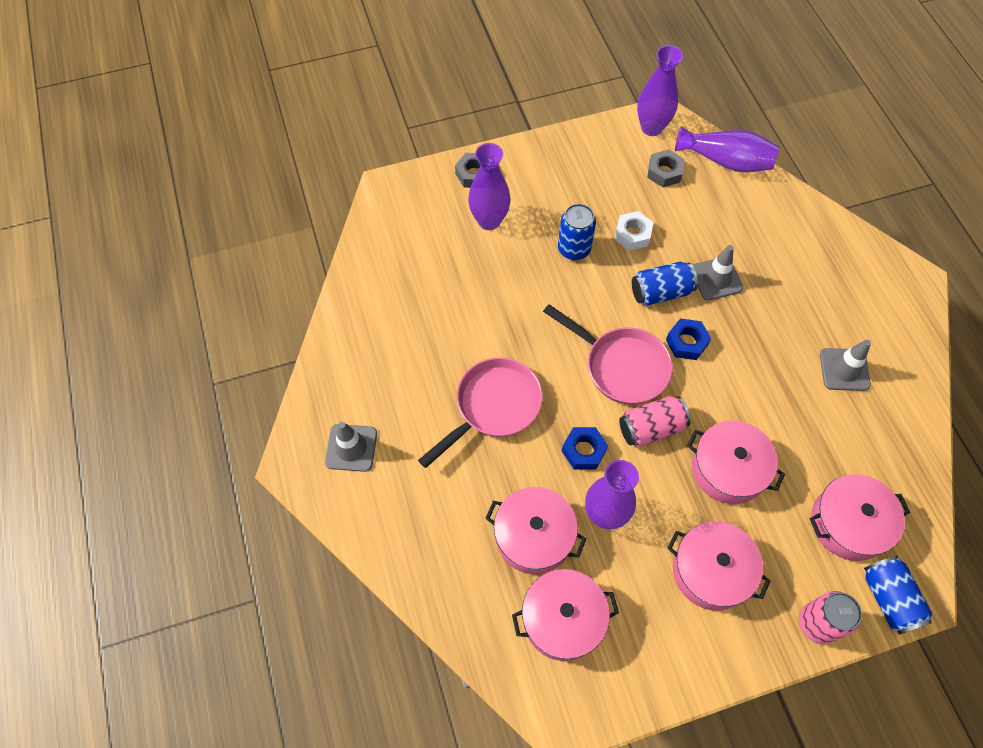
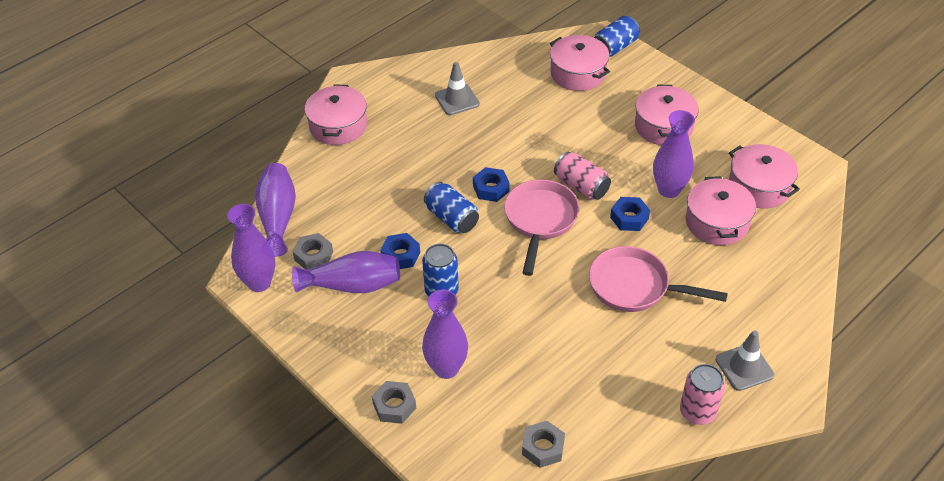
camera: 115 degrees left, 15 degrees down
(375, 254) = (543, 448): none -> grey nut
(615, 188) = (352, 285): none -> purple vase
(632, 234) = (400, 255): white nut -> blue nut
(716, 279) = (416, 188): grey traffic cone -> none
(728, 469) = (583, 137): pink pot -> pink pot (338, 126)
(817, 623) = (657, 72): pink can -> pink can (697, 412)

